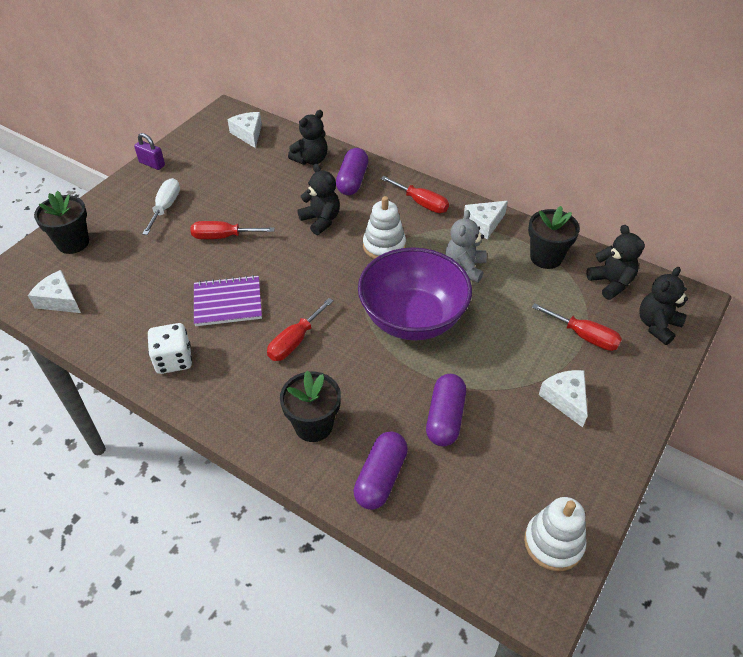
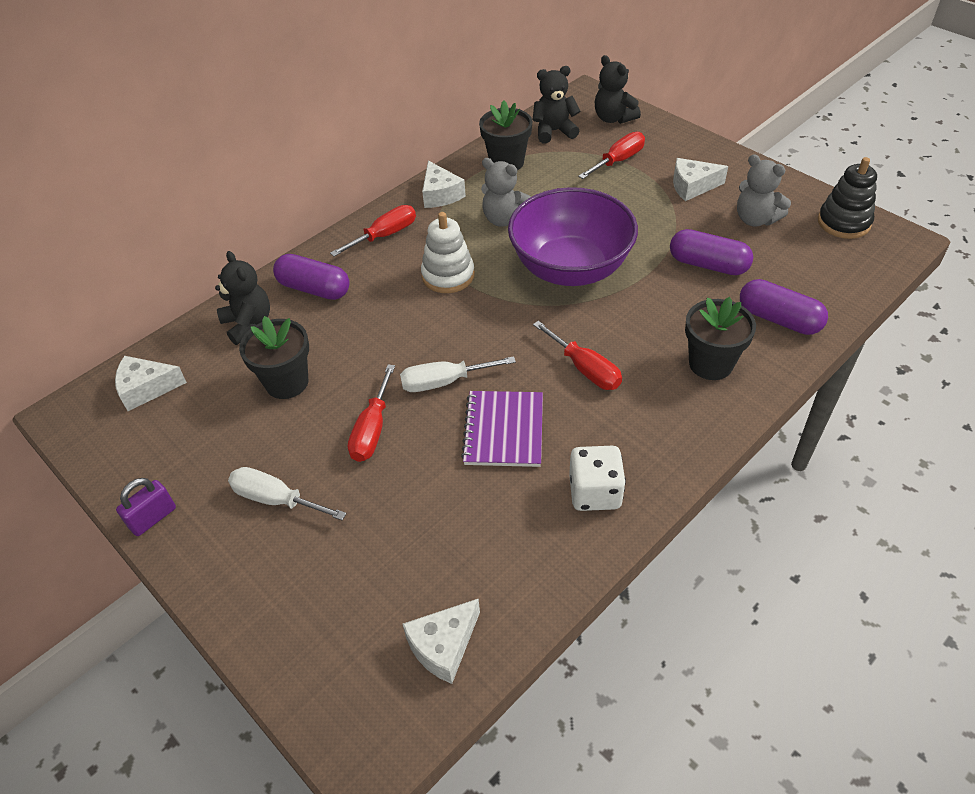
camera: 75 degrees left, 0 degrees up
(73, 243) = (310, 633): black flower pot -> black flower pot (287, 382)
(270, 263) = (444, 382): none -> white screwdriver
(321, 220) = (379, 326): black teddy bear -> none
(529, 456) = (755, 219): none -> grey teddy bear
(553, 543) = (843, 222): white stacking toy -> black stacking toy

